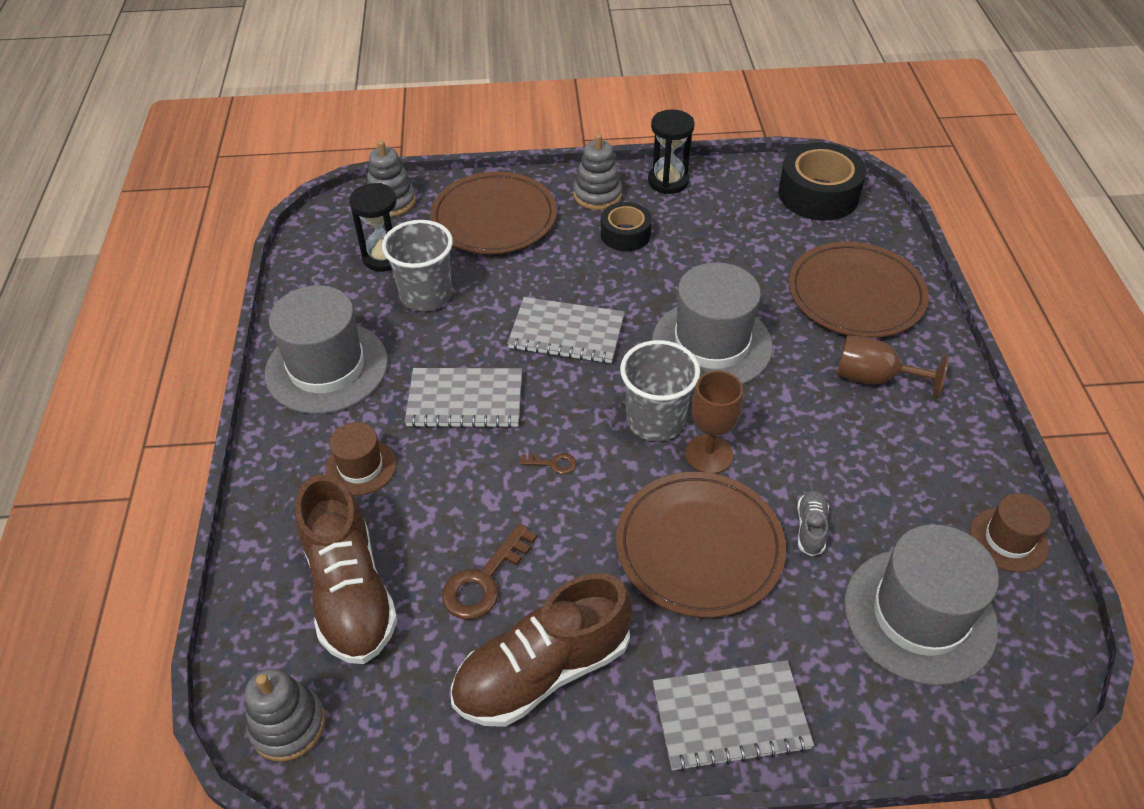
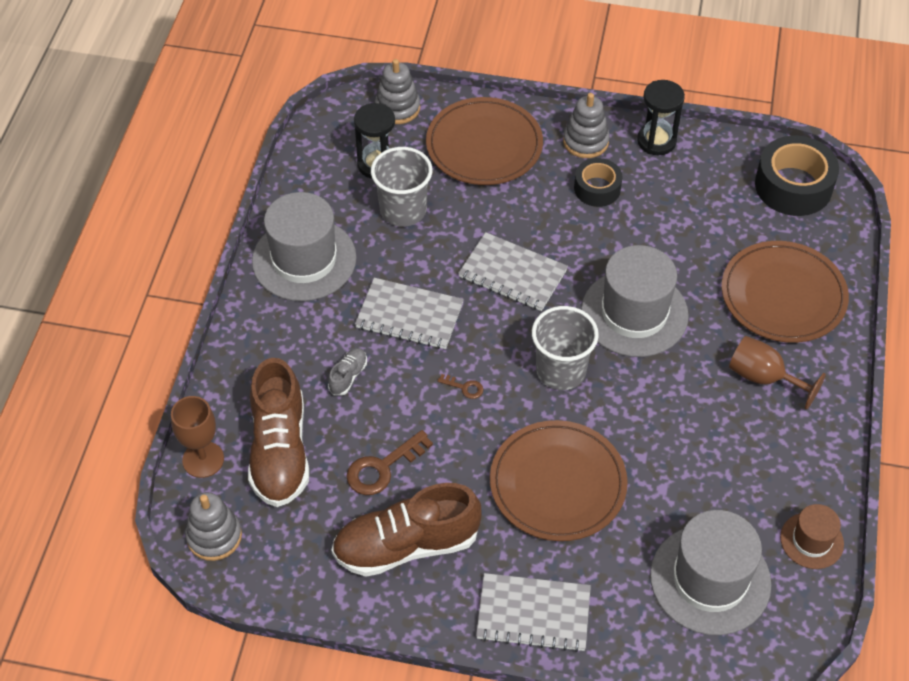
camera: 15 degrees right, 5 degrees up
(361, 467) = (311, 353): brown hat -> none
(708, 454) = (594, 410): brown goblet -> brown goblet (203, 459)
(810, 528) = (653, 491): grey shoe -> grey shoe (348, 376)

